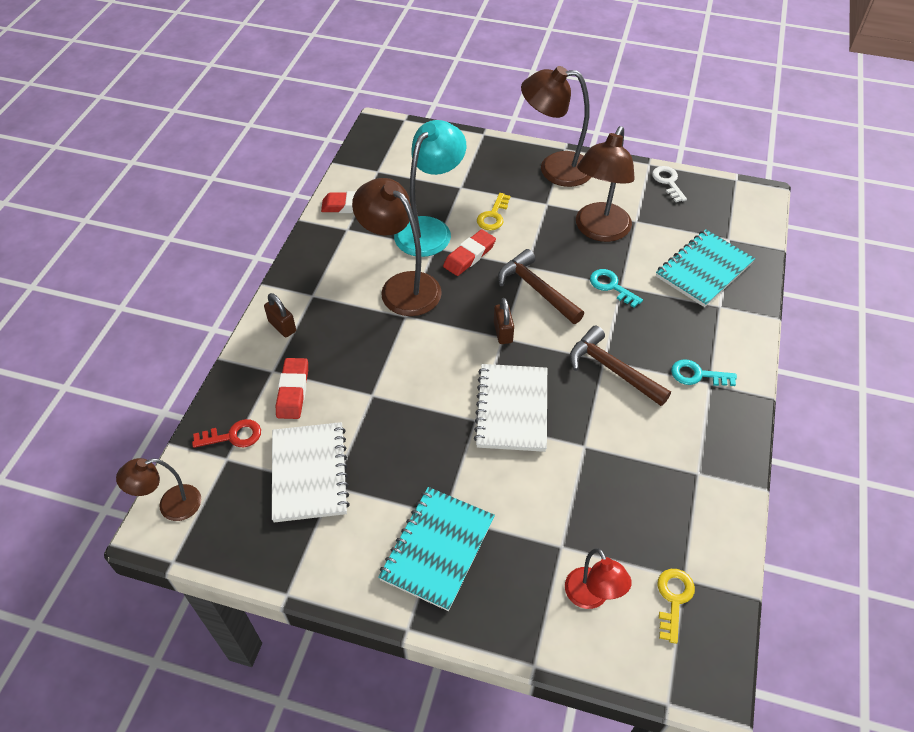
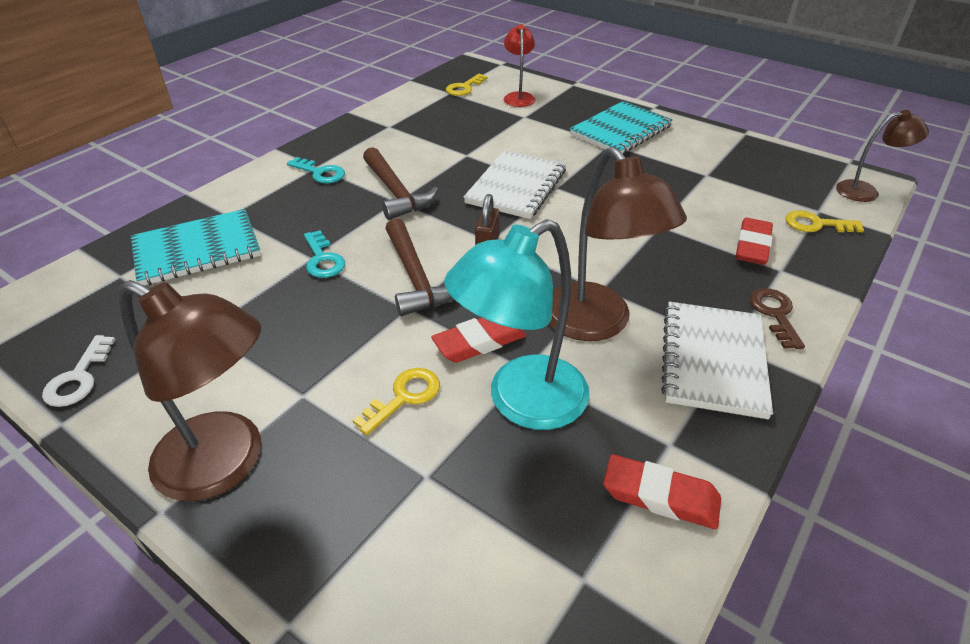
camera: 160 degrees left, 10 degrees down
(233, 436) = (816, 224): red key -> yellow key
(282, 326) = (775, 314): brown padlock -> brown key
(309, 473) = (729, 186): white notebook -> white notebook (713, 360)
(599, 231) = (267, 329): brown lamp -> none

